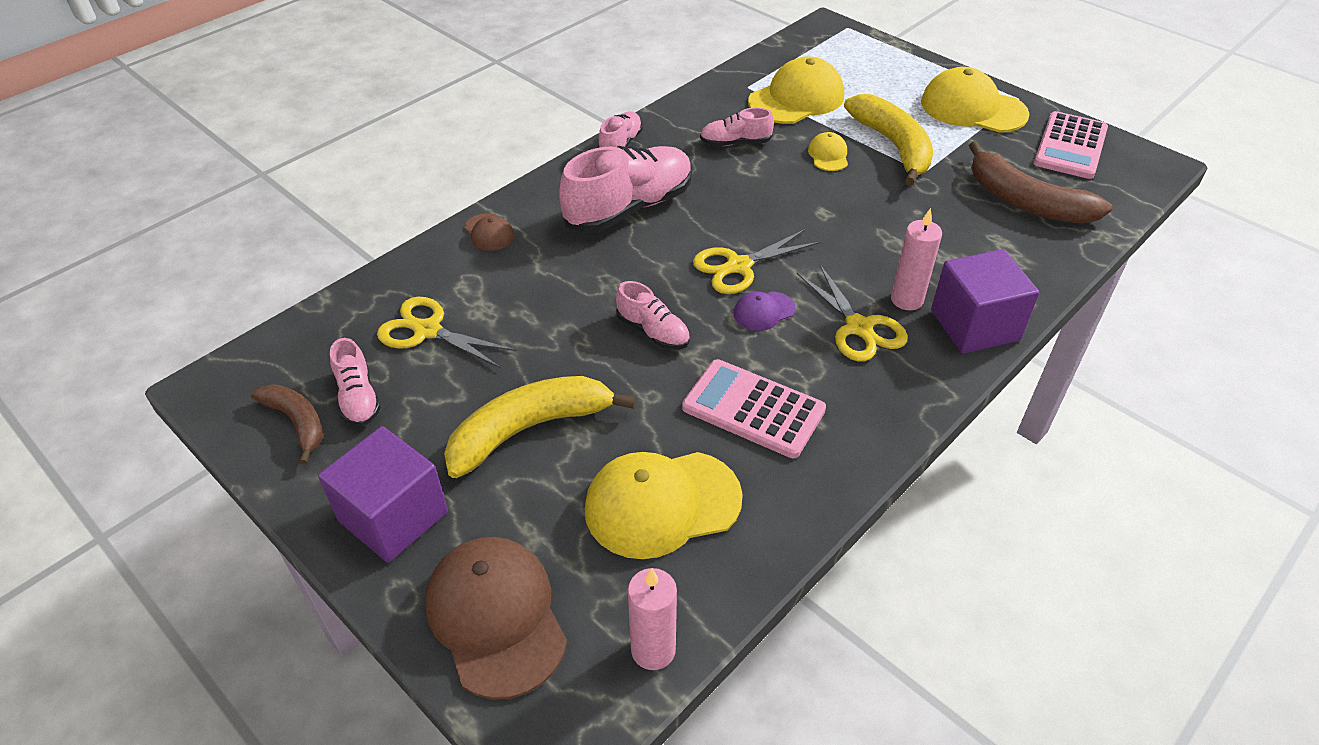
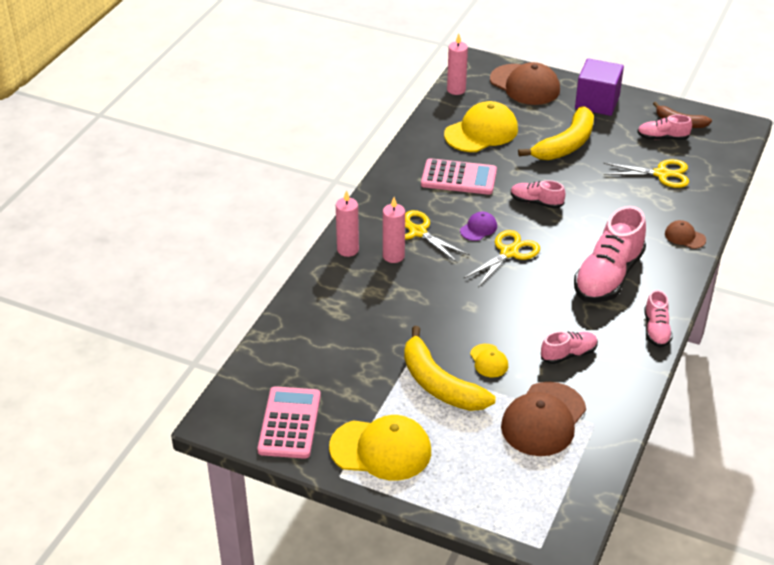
camera: 160 degrees right, 5 degrees down
(358, 398) = (662, 138): pink shoe -> pink shoe turned 45 degrees counterclockwise
(796, 99) = (543, 419): yellow cap -> brown cap
(974, 325) = (348, 250): purple cube -> pink candle
(1025, 202) = (323, 353): brown banana -> none

